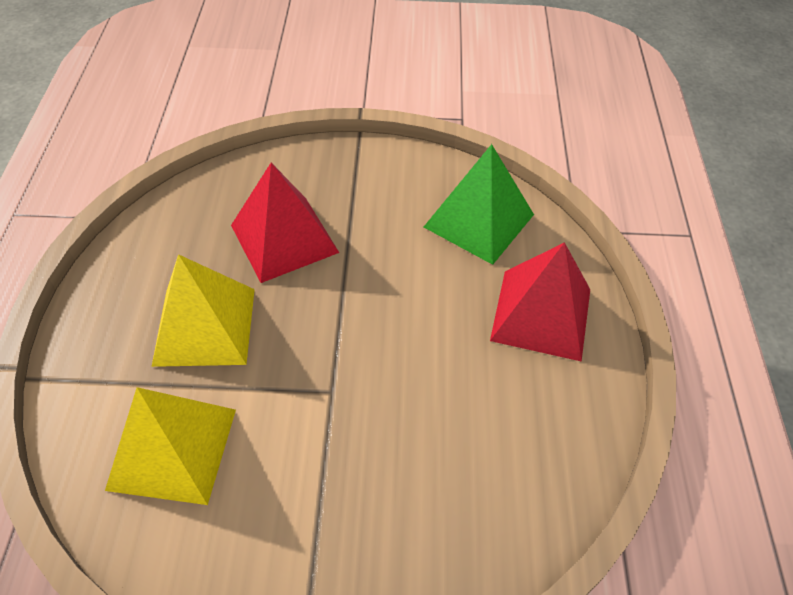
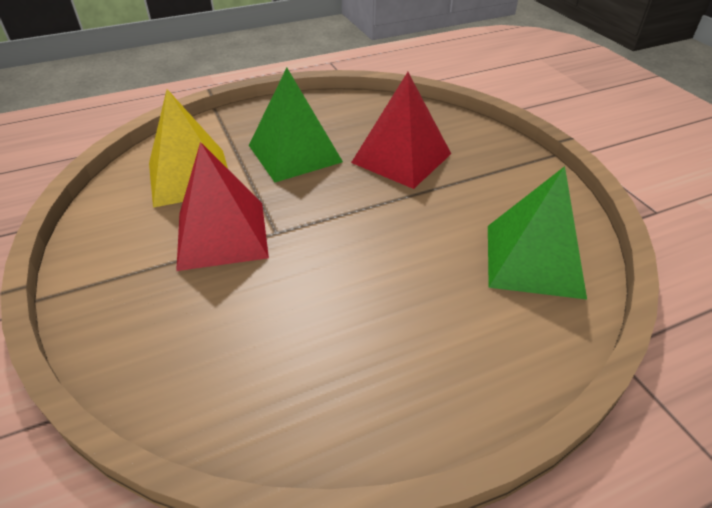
camera: 65 degrees right, 10 degrees down
(205, 326) = (295, 153): yellow pyramid -> green pyramid
(541, 314) = (458, 346): red pyramid -> red pyramid (222, 234)

